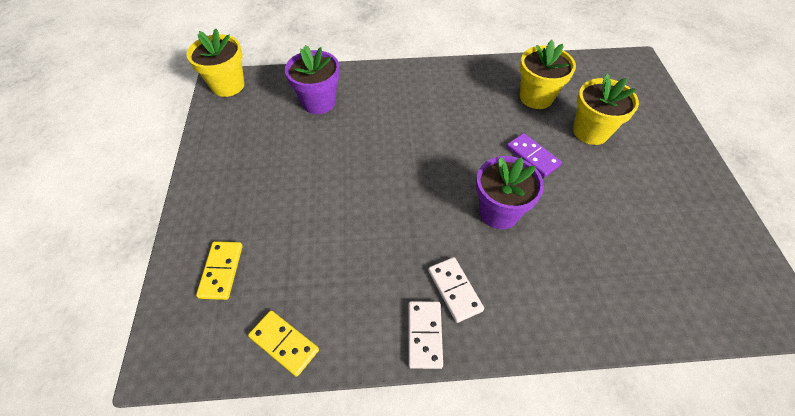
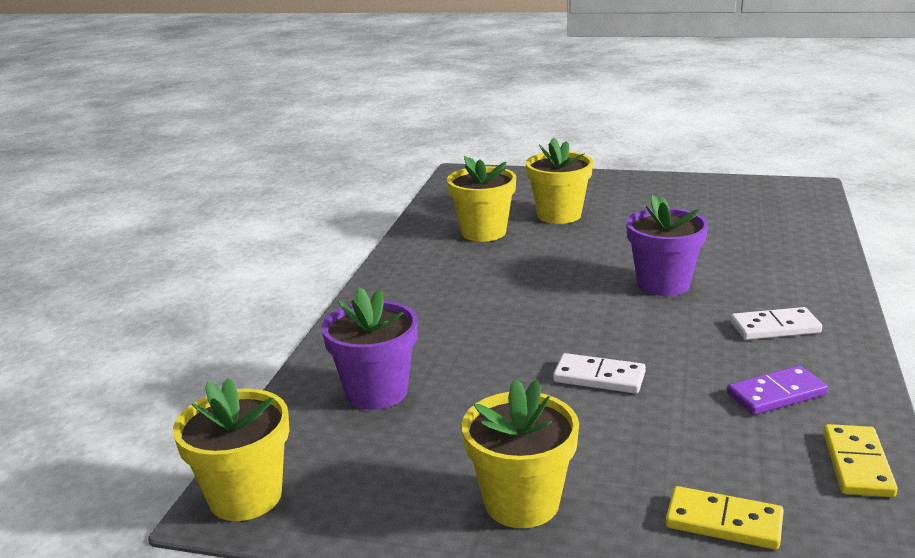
camera: 70 degrees left, 30 degrees down
(231, 181) = (522, 503): none -> yellow flower pot
(284, 343) = (857, 464): yellow domino -> yellow domino turned 45 degrees counterclockwise
(424, 335) = (838, 355): white domino -> white domino (599, 377)
(532, 156) = (582, 251): purple domino -> purple domino (776, 394)

